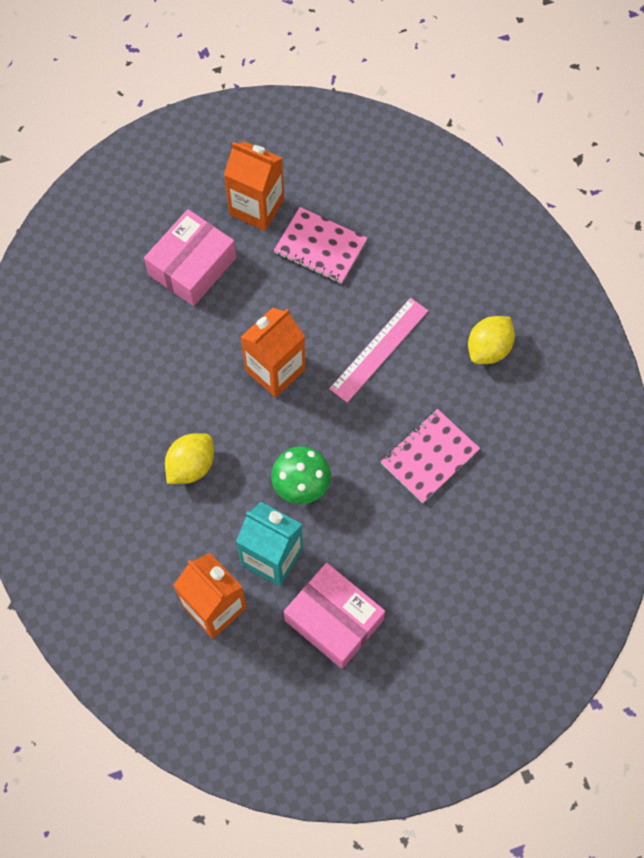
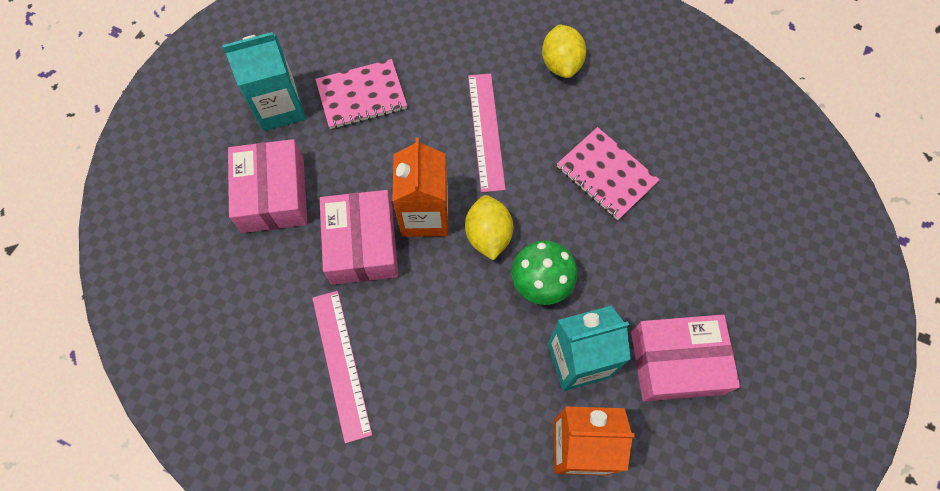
camera: 45 degrees left, 0 degrees up
(125, 416) = (341, 364): none -> pink ruler
(191, 466) = (438, 351): yellow lemon -> yellow lemon (488, 235)
(214, 352) = (362, 245): none -> pink box
(256, 207) = (280, 107): orange carton -> turquoise carton
(429, 457) = (606, 175): pink notebook -> pink notebook turned 45 degrees counterclockwise

